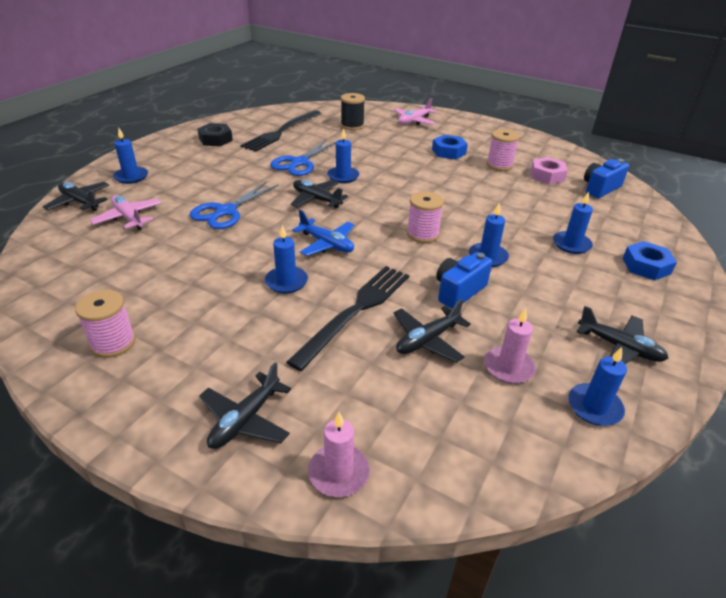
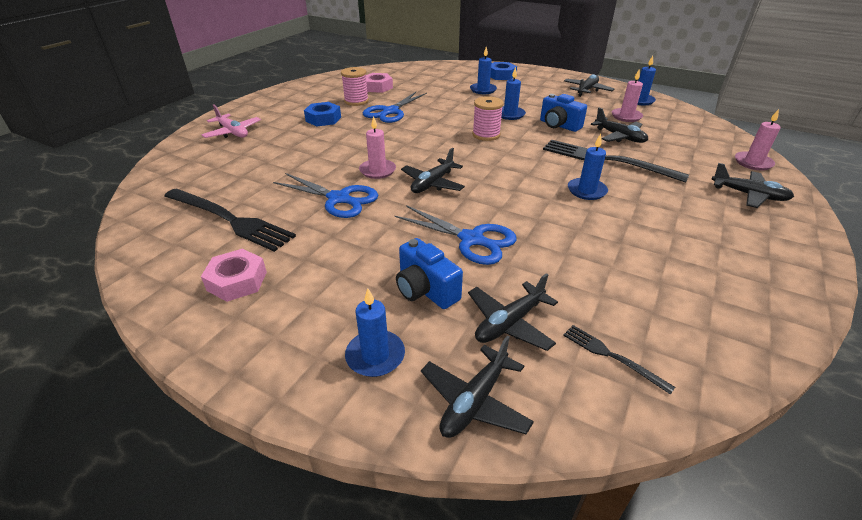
camera: 90 degrees left, 0 degrees up
(75, 251) = (612, 356): none -> black fork
(113, 343) = (737, 273): pink spool -> none
(129, 218) = (509, 323): pink plane -> black plane
(215, 139) = (237, 281): black nut -> pink nut
(326, 244) = (517, 175): blue plane -> none
(343, 176) = (377, 170): blue candle -> pink candle
(352, 125) = (230, 168): black spool -> none
(475, 182) = (390, 112): none -> blue scissors
(600, 188) = (399, 74): blue camera -> blue camera (425, 290)

